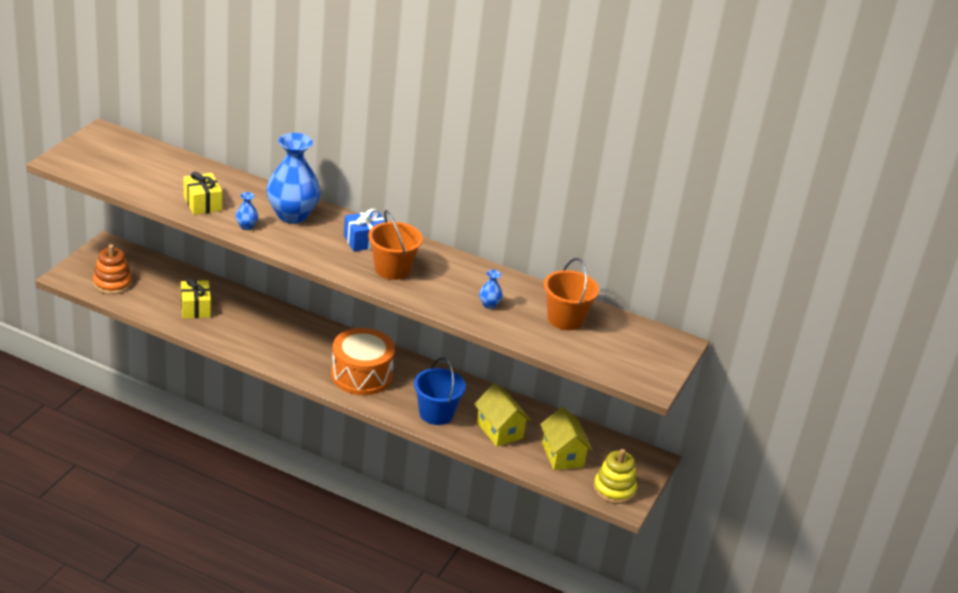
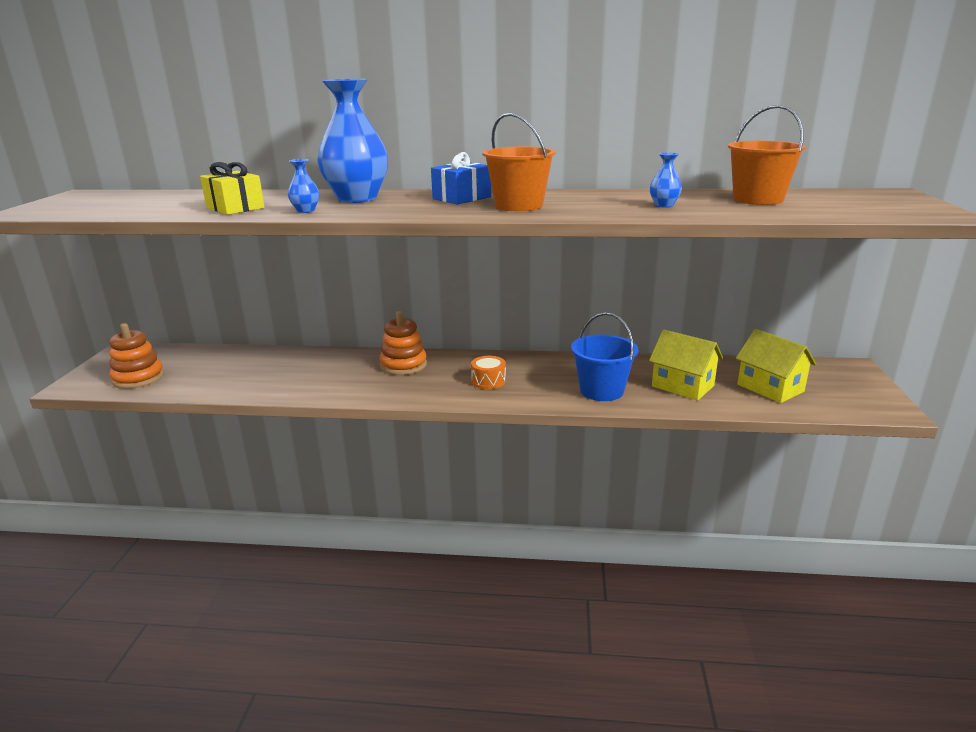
camera: 15 degrees left, 10 degrees down
(195, 308) = (254, 374): yellow gift -> none
(309, 336) = (403, 365): none -> orange stacking toy
(361, 375) = (488, 381): orange drum -> orange drum, size x0.45
(614, 489) = (861, 401): yellow stacking toy -> none

